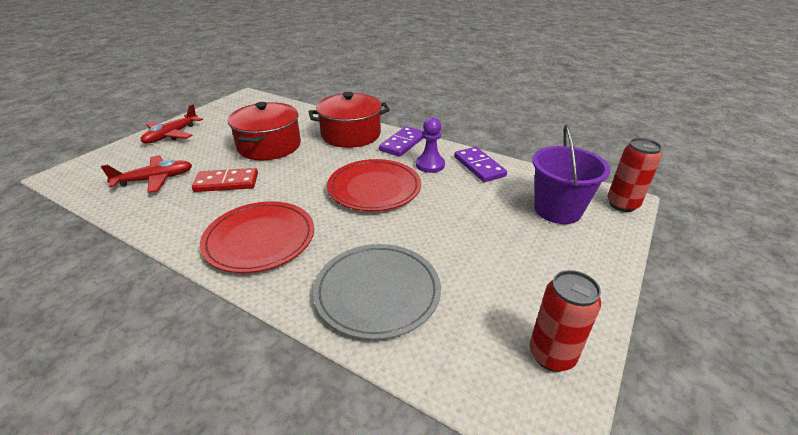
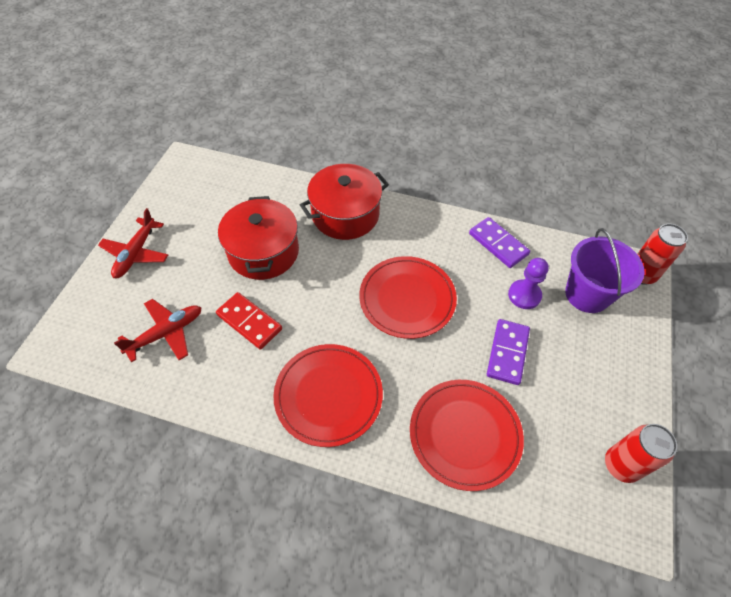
camera: 15 degrees left, 20 degrees up
(226, 183) = (249, 322): red domino -> red domino turned 60 degrees clockwise
(377, 292) = (465, 434): grey plate -> red plate
(402, 143) = (407, 220): purple domino -> purple domino (507, 353)
(430, 165) = (449, 251): purple pawn -> purple pawn (524, 295)

